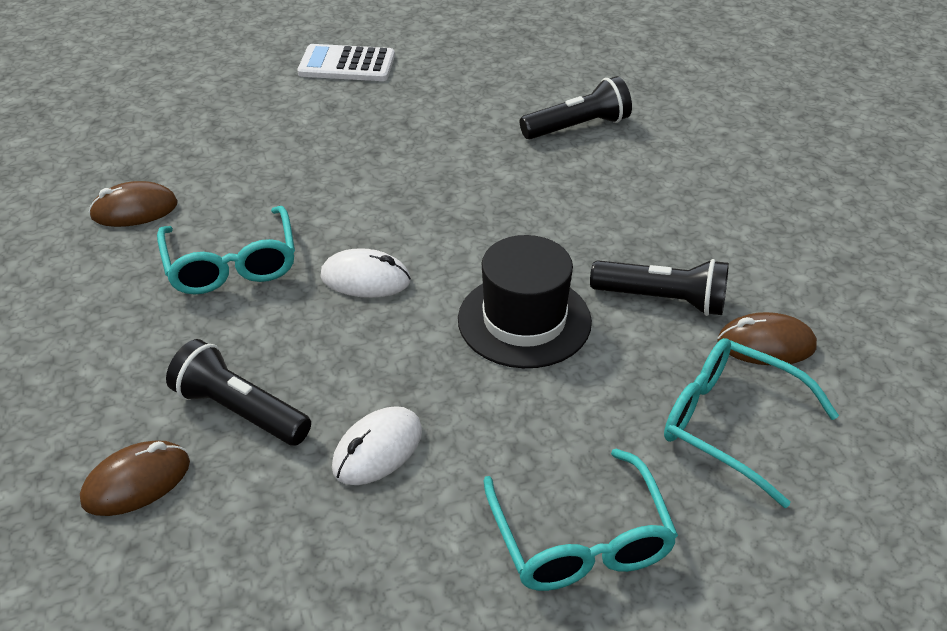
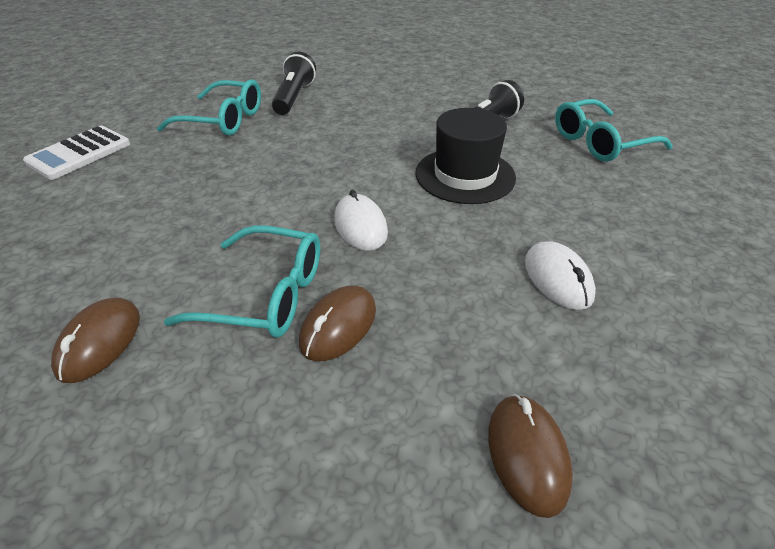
camera: 60 degrees left, 0 degrees up
(240, 411) = (469, 346): black flashlight -> none
(365, 279) = (360, 226): white mouse -> white mouse turned 60 degrees counterclockwise
(581, 541) = (677, 220): turquoise glasses -> turquoise glasses (224, 120)
(766, 344) = (543, 112): brown mouse -> brown mouse (338, 326)

